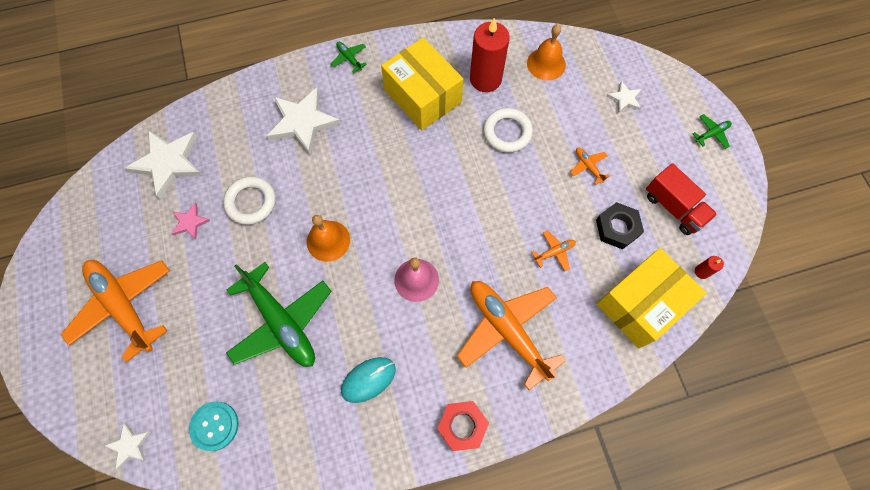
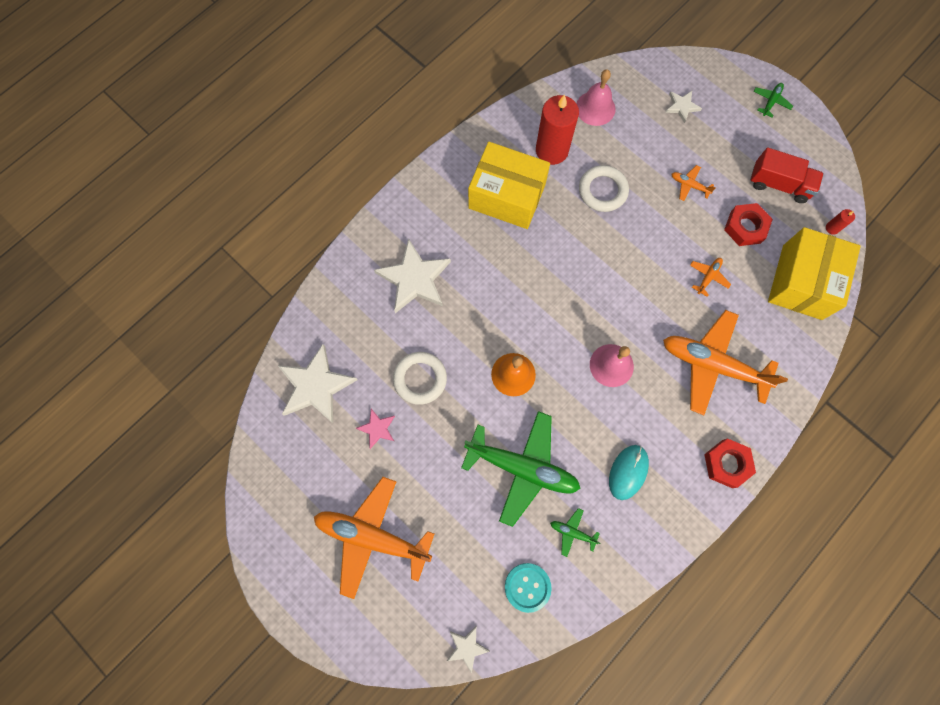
camera: 30 degrees left, 5 degrees up
(349, 58) = (415, 194): green plane -> green plane (572, 532)
(546, 64) = (595, 108): orange bell -> pink bell
(617, 228) = (745, 227): black nut -> red nut

